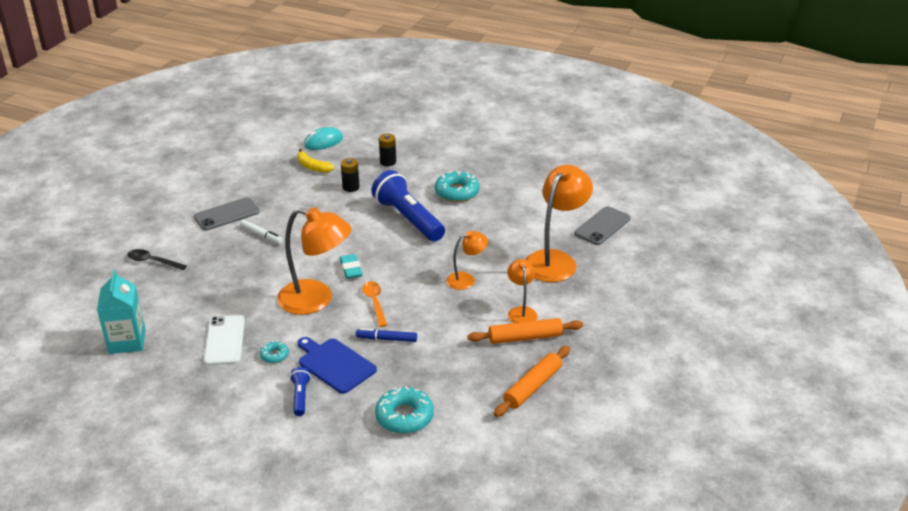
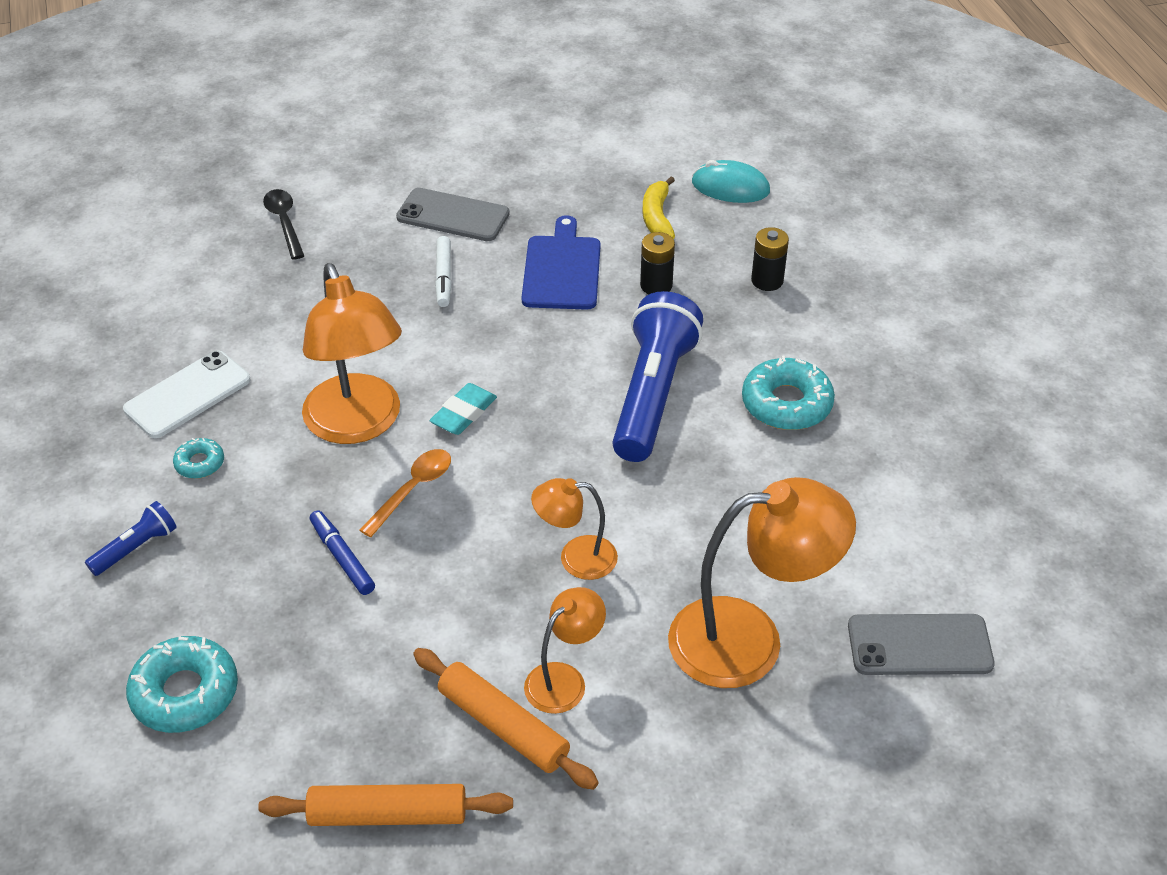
camera: 50 degrees right, 10 degrees up
(127, 341) = (108, 311): turquoise carton -> none
(335, 364) = (235, 538): blue cutting board -> blue cutting board (562, 269)
(466, 279) = (576, 558): orange lamp -> orange lamp turned 150 degrees clockwise

